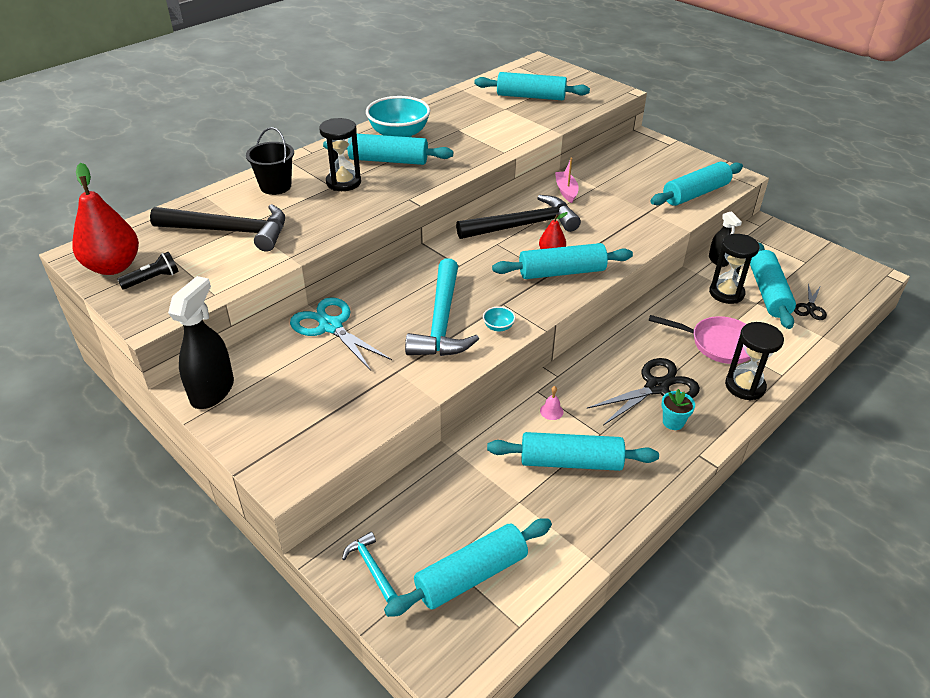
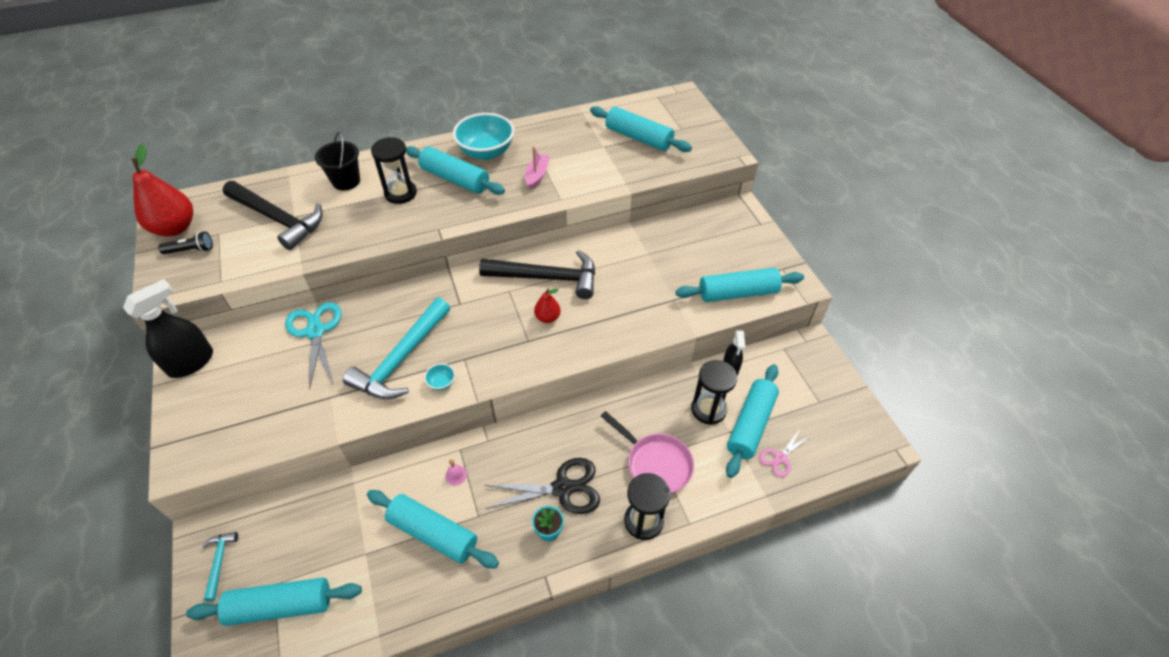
camera: 25 degrees right, 10 degrees up
(562, 272) = (540, 342): turquoise rolling pin -> none
(566, 191) = (615, 250): pink boat -> pink boat (537, 175)
(810, 308) = (780, 458): black scissors -> pink scissors

